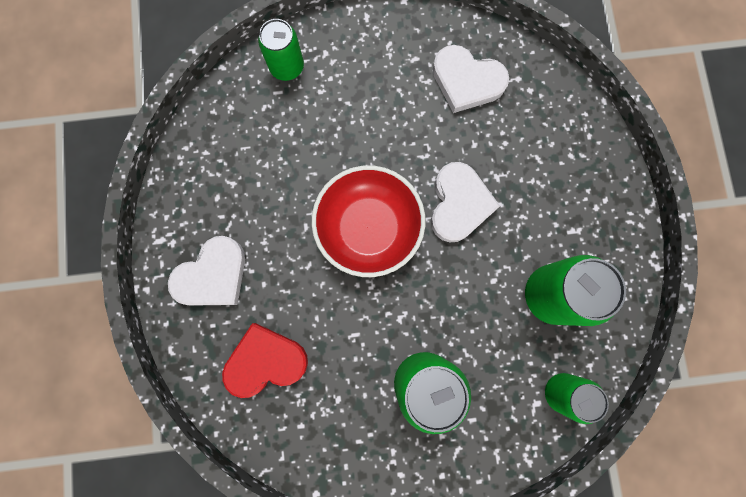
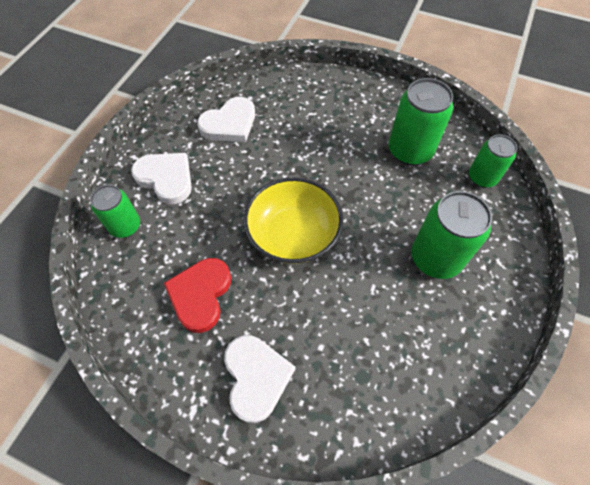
camera: 60 degrees left, 20 degrees down
(265, 361) = (358, 371): red heart -> red heart (200, 295)
(368, 227) = (293, 235): red bowl -> yellow bowl
(459, 204) = (313, 170): white heart -> white heart (166, 178)

